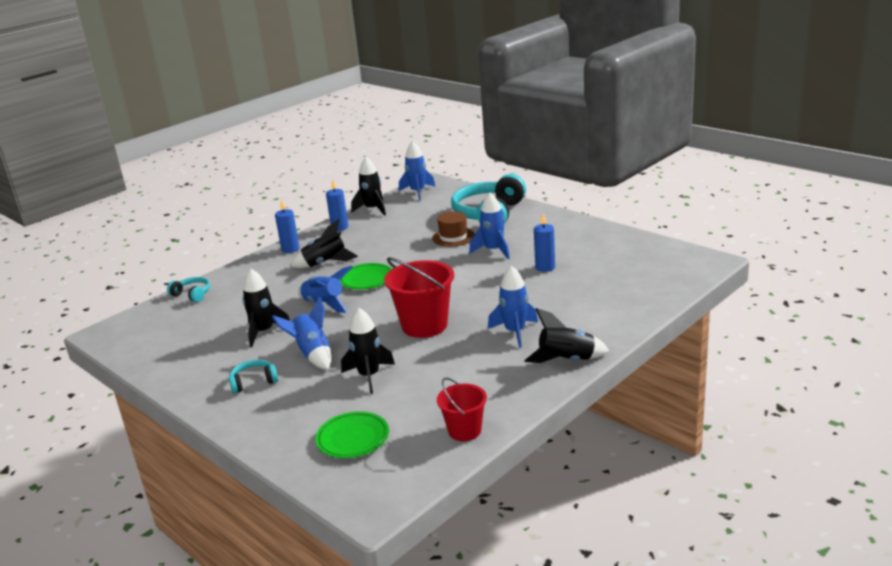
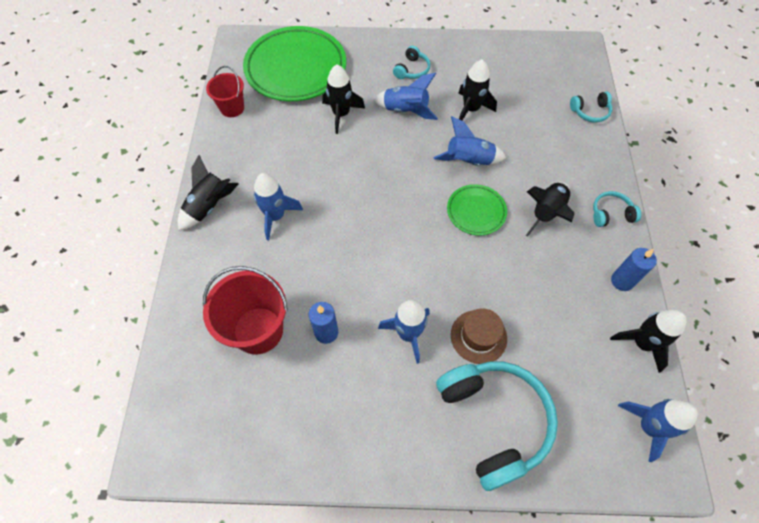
camera: 135 degrees right, 35 degrees up
(290, 249) = (611, 214): blue candle -> turquoise headphones
(353, 438) = (296, 68): green plate -> green plate, size x2.00
(424, 325) = (357, 183): red bucket -> red bucket (258, 330)

